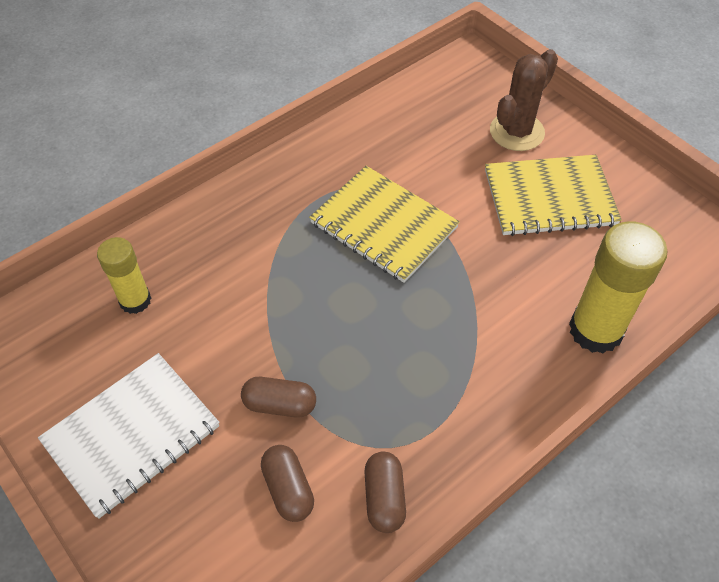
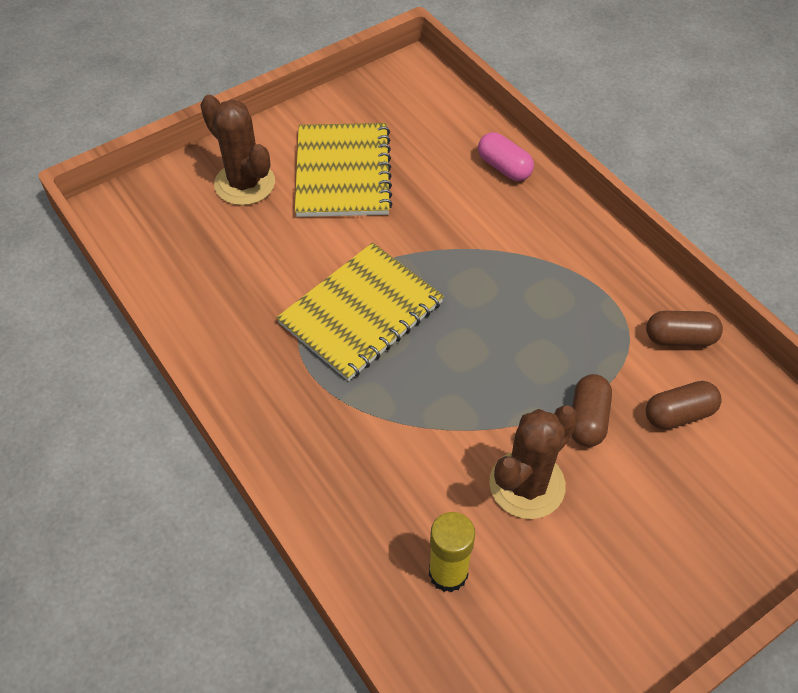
camera: 85 degrees left, 0 degrees up
(132, 434) = (630, 563): white notebook -> none
(211, 354) = (527, 485): none -> brown cactus
(595, 330) = (504, 167): yellow glue stick -> pink capsule

